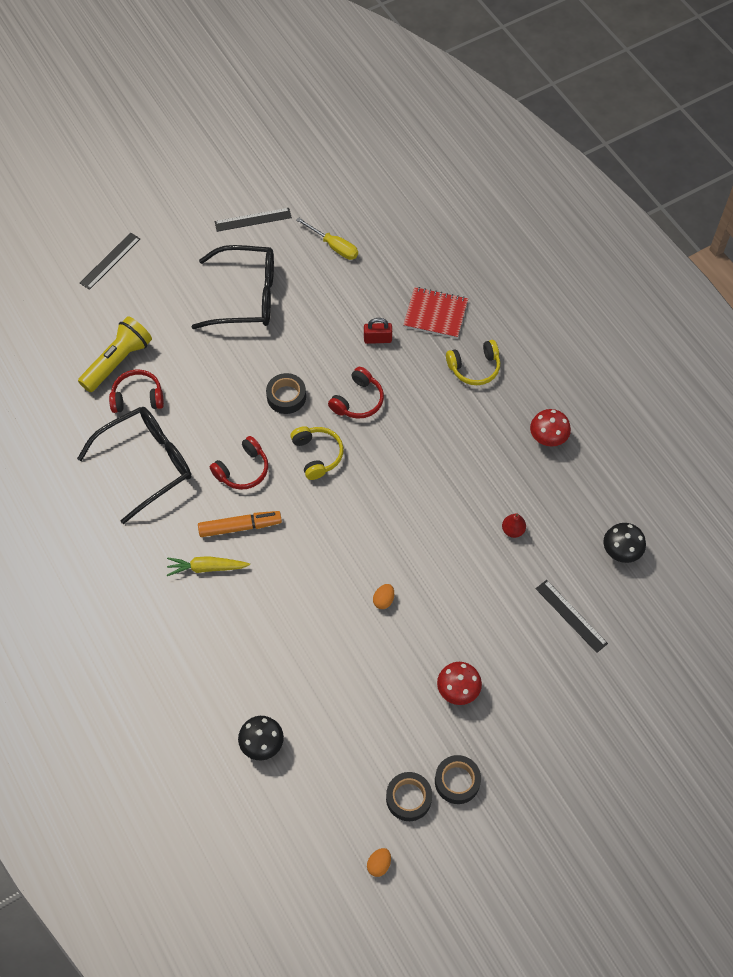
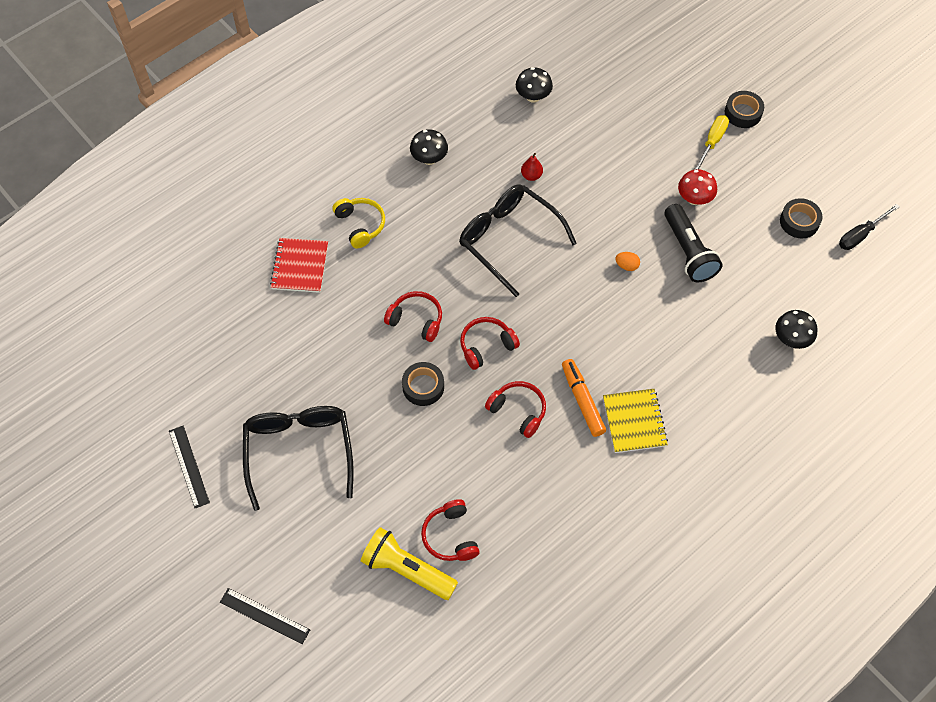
camera: 100 degrees left, 0 degrees up
(145, 465) = (532, 507): black glasses -> black glasses (509, 240)
(207, 568) = (634, 422): yellow carrot -> yellow notebook
(317, 455) = (486, 346): yellow headphones -> red headphones
(334, 246) = (220, 374): yellow screwdriver -> yellow screwdriver (712, 142)
(377, 339) = (338, 314): red padlock -> none
(379, 864) = (860, 235): orange egg -> black screwdriver
(390, 666) = (688, 252): none -> black flashlight
(457, 781) = (773, 190): black tape -> black tape (743, 113)
(548, 438) = (429, 159): red mushroom -> black mushroom
(571, 616) = (603, 126): black ruler -> none

